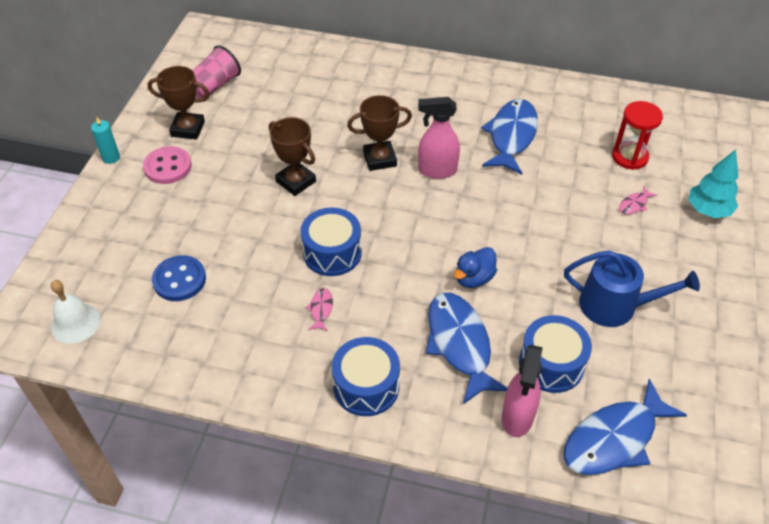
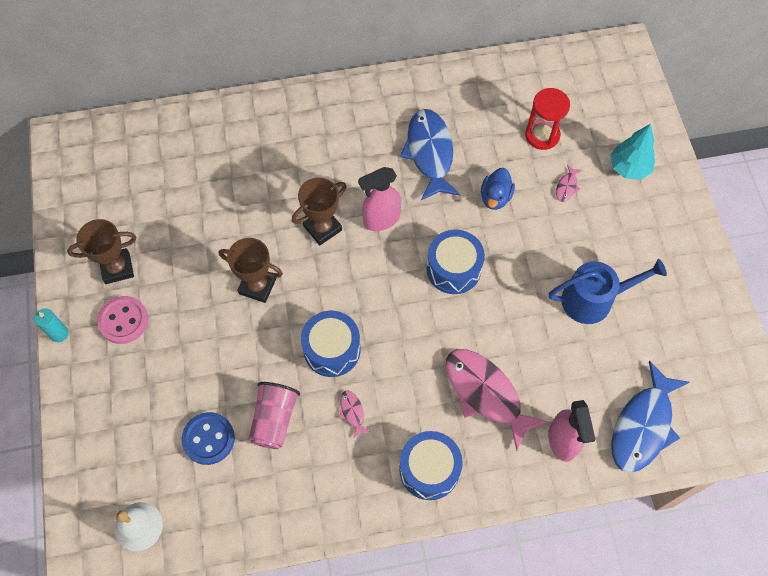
camera: 25 degrees left, 15 degrees up
(214, 86) = (114, 205): pink cup -> pink cup (274, 420)
(459, 344) = (485, 393): blue fish -> pink fish
(474, 278) = (467, 322): blue duck -> blue duck (495, 197)
(551, 364) = (567, 379): blue drum -> blue drum (453, 269)

